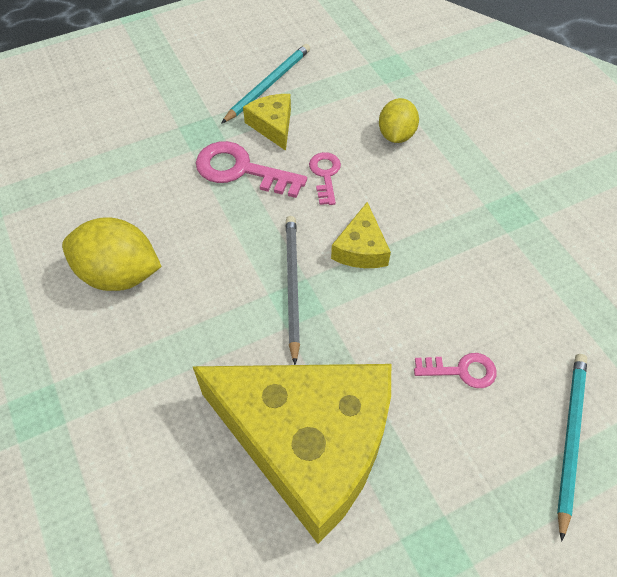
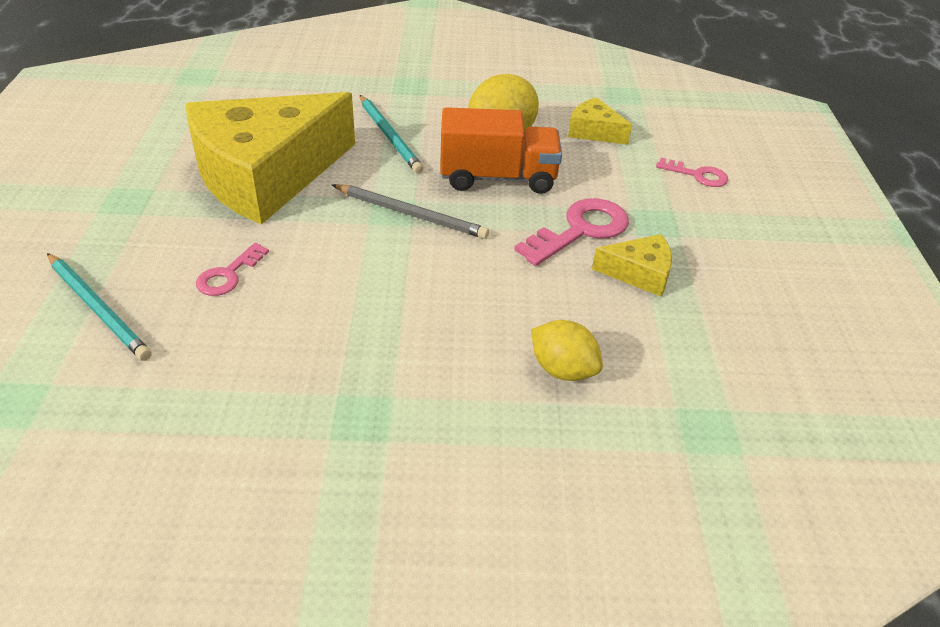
camera: 115 degrees right, 15 degrees down
(197, 248) = (498, 178): none -> orange truck
(268, 85) = (718, 294): turquoise pencil -> turquoise pencil (389, 136)
(325, 175) = (534, 284): pink key -> pink key (697, 175)
(361, 248) = (415, 270): yellow cheese -> yellow cheese (594, 131)

